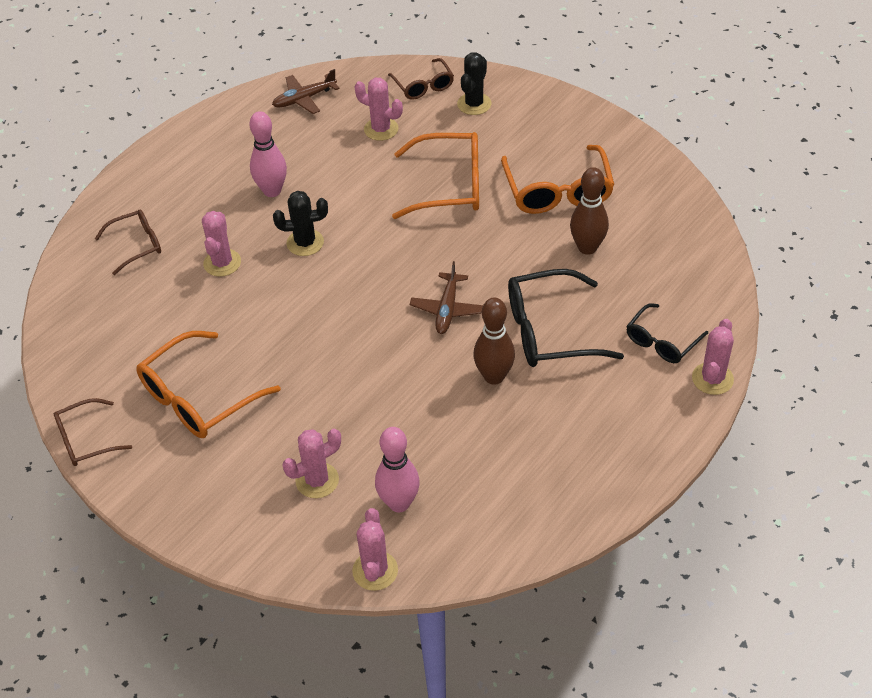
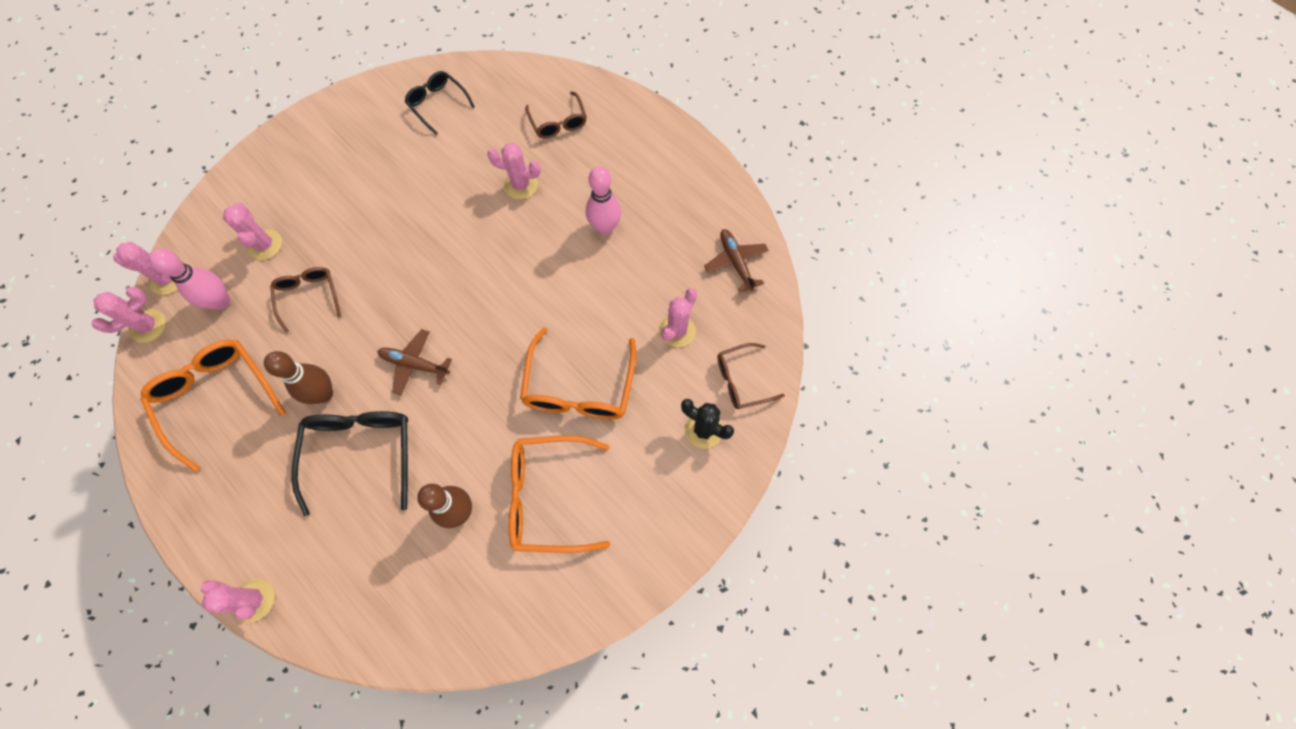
camera: 95 degrees right, 20 degrees up
(85, 440) = (359, 93): brown glasses -> brown glasses (308, 296)
(198, 398) = (375, 166): orange glasses -> orange glasses (217, 397)
(305, 243) = (530, 251): black cactus -> none
(441, 570) = (148, 326): none -> pink cactus
(661, 341) = (315, 560): black glasses -> black glasses (437, 104)

